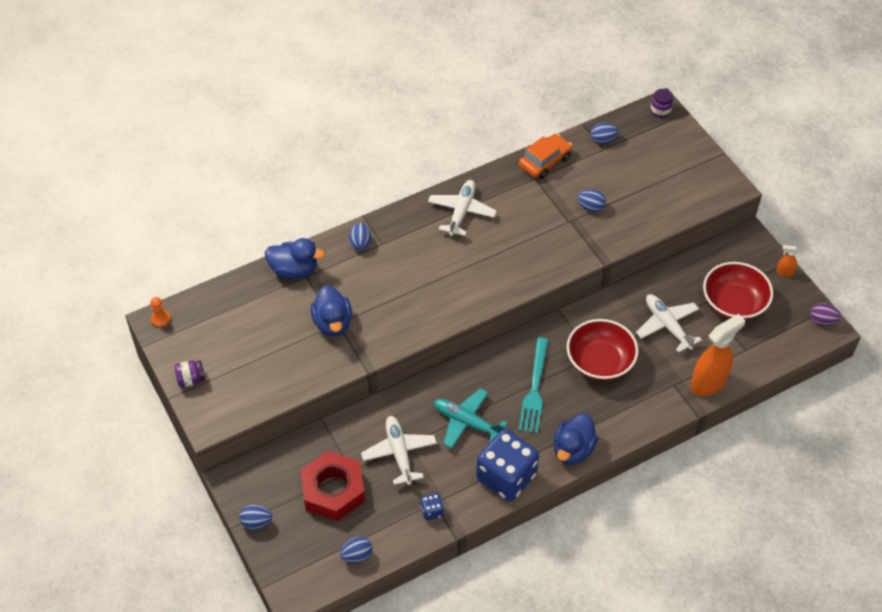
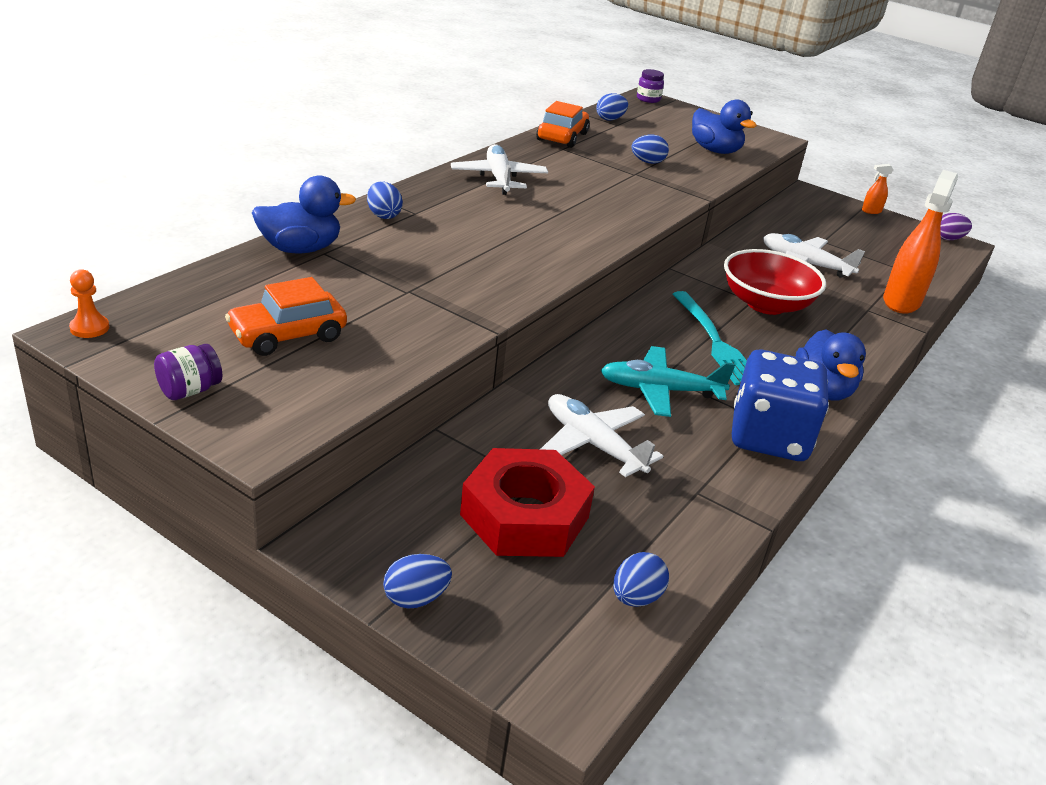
camera: 30 degrees left, 20 degrees down
(254, 348) = (288, 335): none -> orange car
(333, 323) = (401, 291): blue duck -> blue duck (715, 150)
(432, 511) = (703, 503): blue dice -> none
(734, 303) = (851, 238): red bowl -> none

